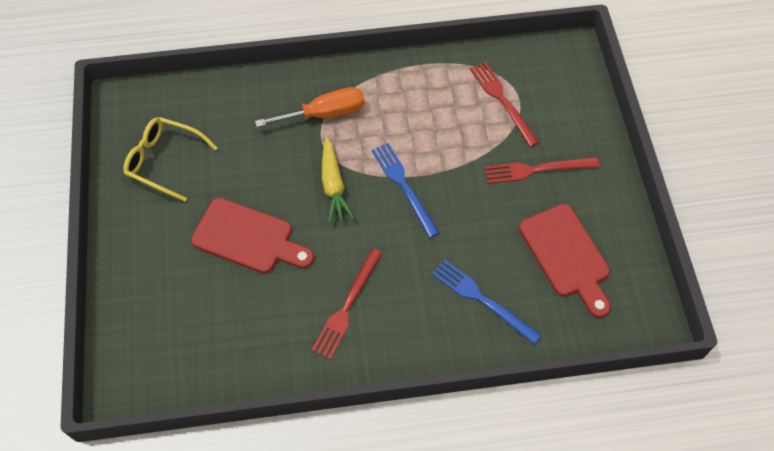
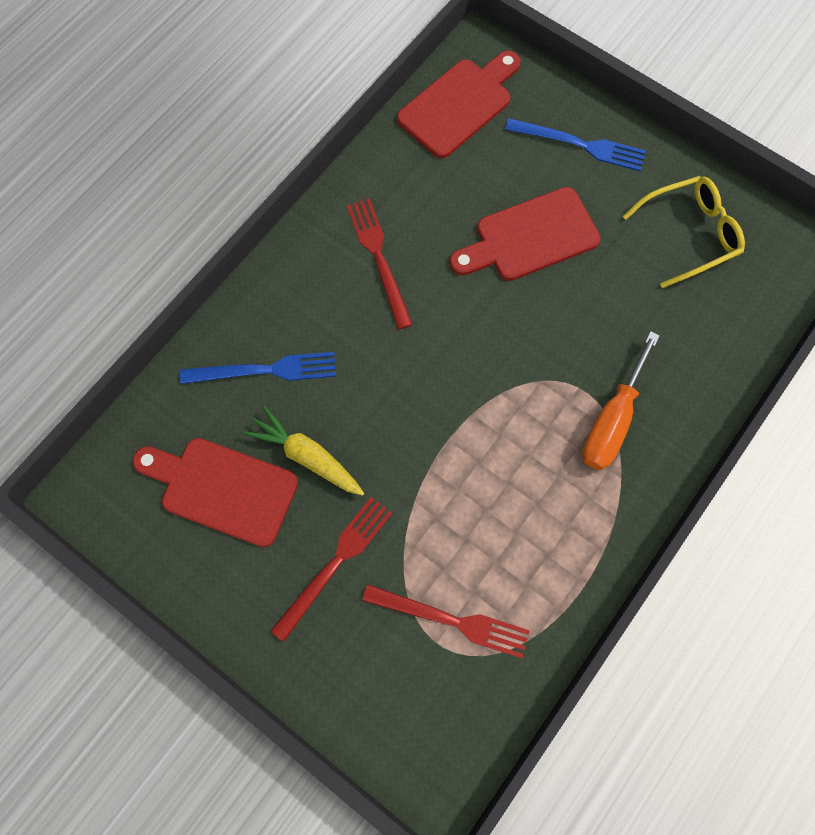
camera: 135 degrees right, 10 degrees up
(182, 363) = (459, 105): none -> red cutting board
(333, 185) = (514, 353): yellow carrot -> yellow carrot (307, 456)
(404, 186) = (449, 415): blue fork -> blue fork (580, 145)

